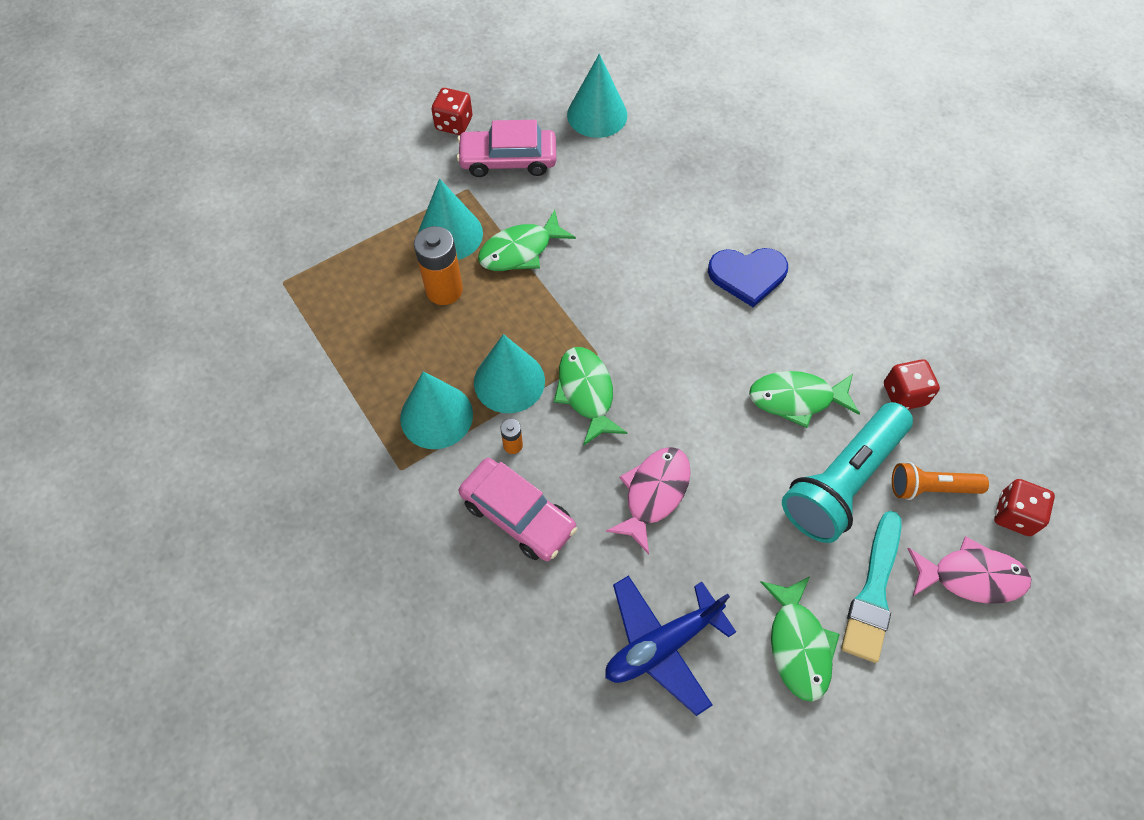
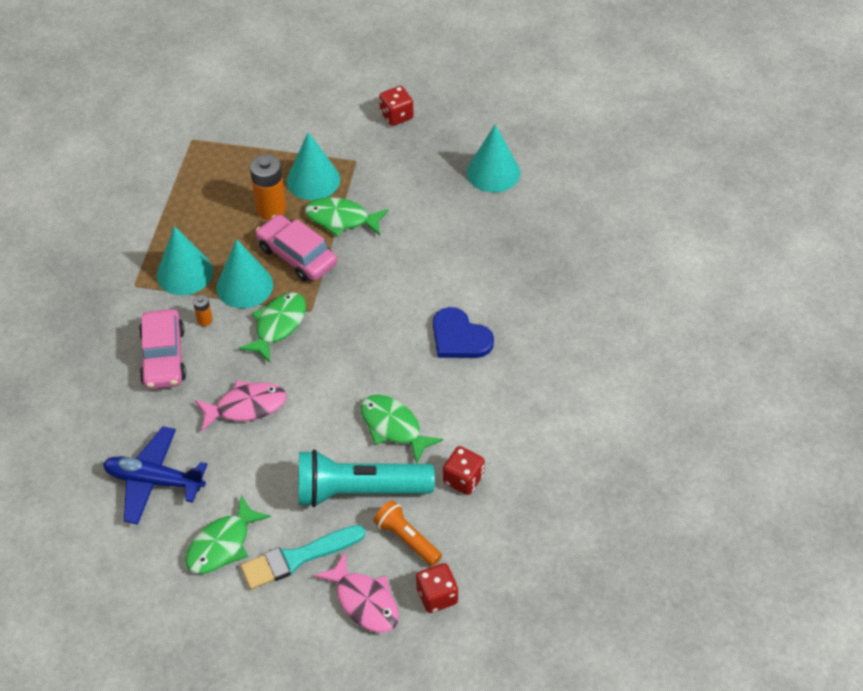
camera: 45 degrees right, 10 degrees down
(508, 160) = (401, 161): pink car -> pink car (297, 255)

